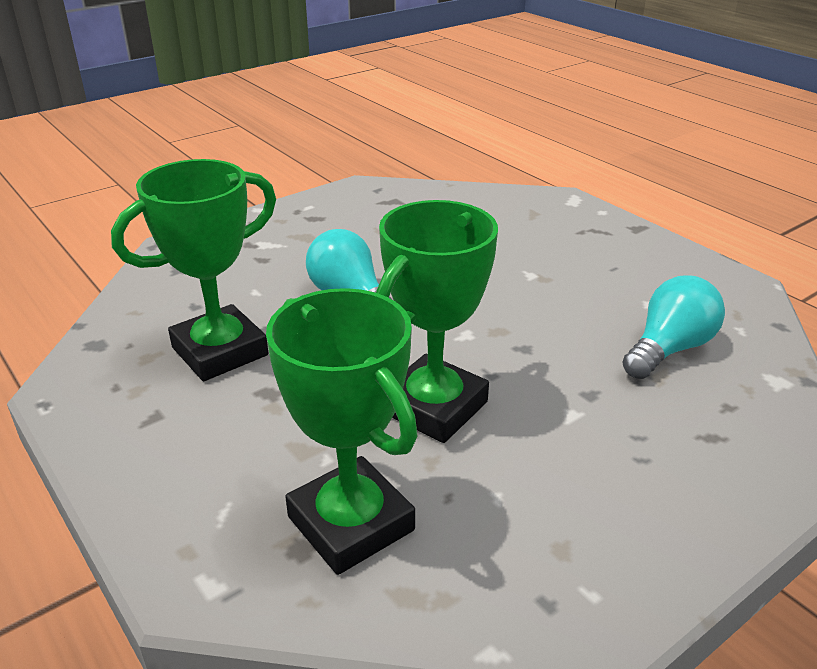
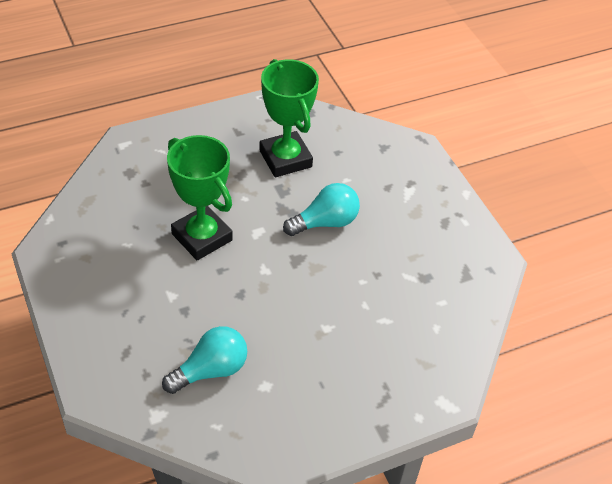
camera: 100 degrees right, 15 degrees up
(351, 523) = (135, 190): green trophy -> none
(669, 349) = (210, 370): turquoise light bulb -> turquoise light bulb turned 90 degrees counterclockwise

